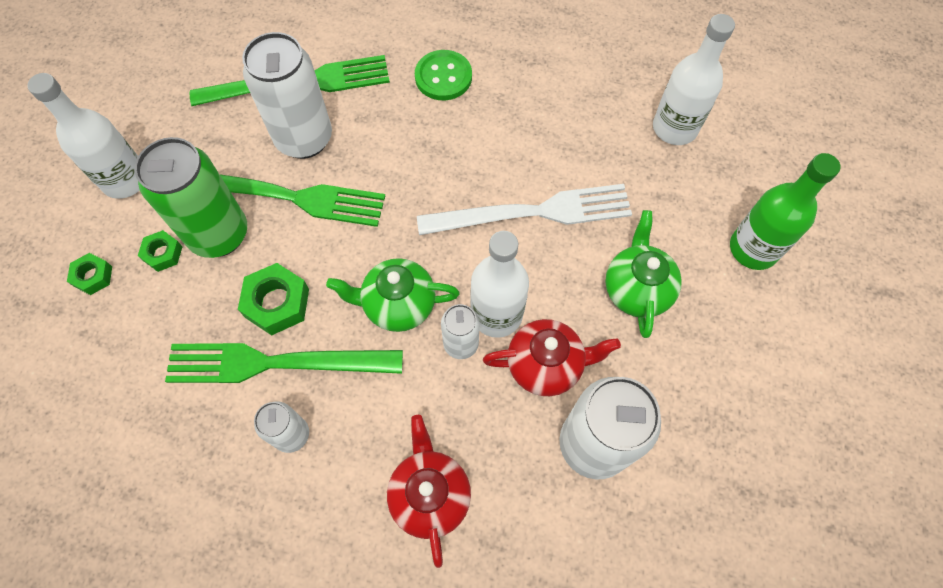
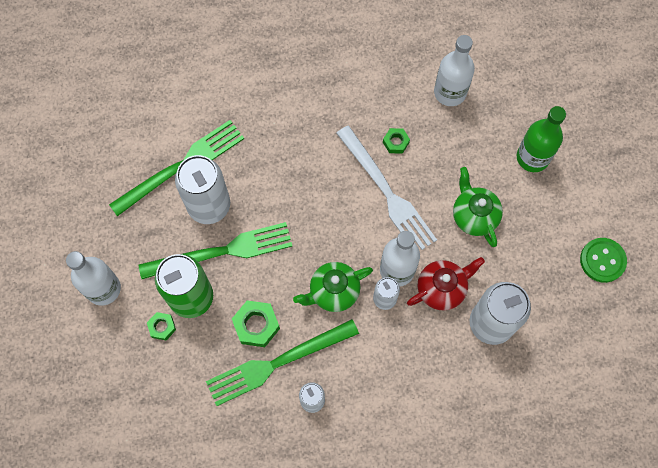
camera: 25 degrees left, 5 degrees up
(93, 276) = (125, 362): green nut -> green nut (396, 142)
(430, 495) = (412, 396): red teapot -> none
(443, 77) = (279, 119): green button -> green button (602, 260)
(533, 213) = (387, 192): white fork -> white fork turned 90 degrees clockwise

